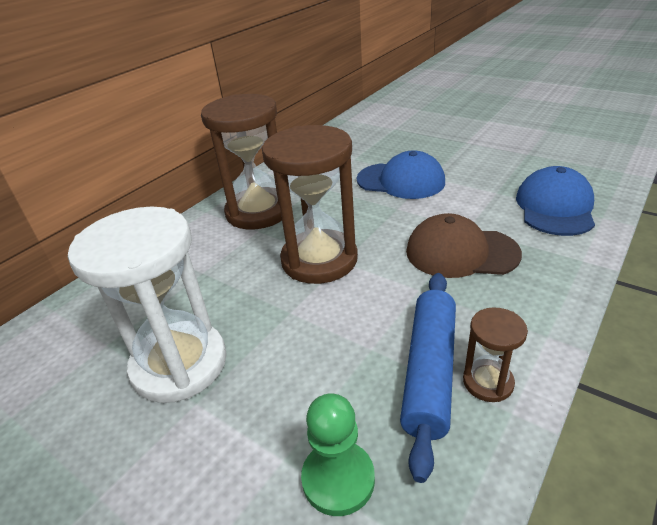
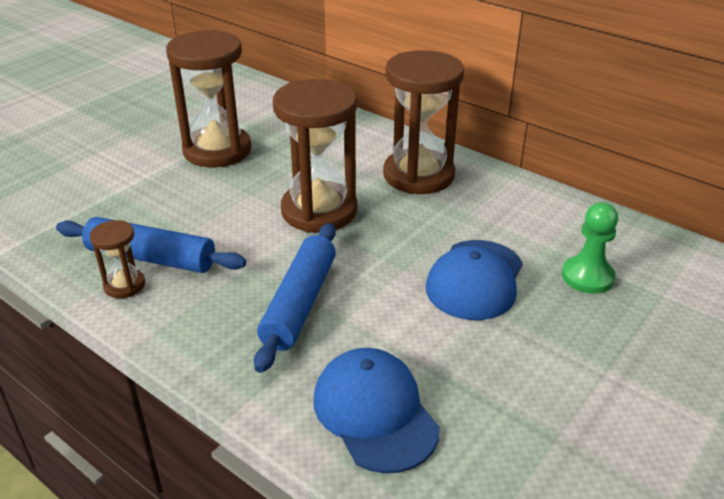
camera: 90 degrees right, 0 degrees up
(179, 364) = (217, 150): white hourglass -> brown hourglass
(338, 479) = (91, 211): green pawn -> green pawn (587, 277)
(461, 252) = (299, 303): brown cap -> blue rolling pin
(555, 207) = (375, 412): blue cap -> blue cap turned 135 degrees counterclockwise

